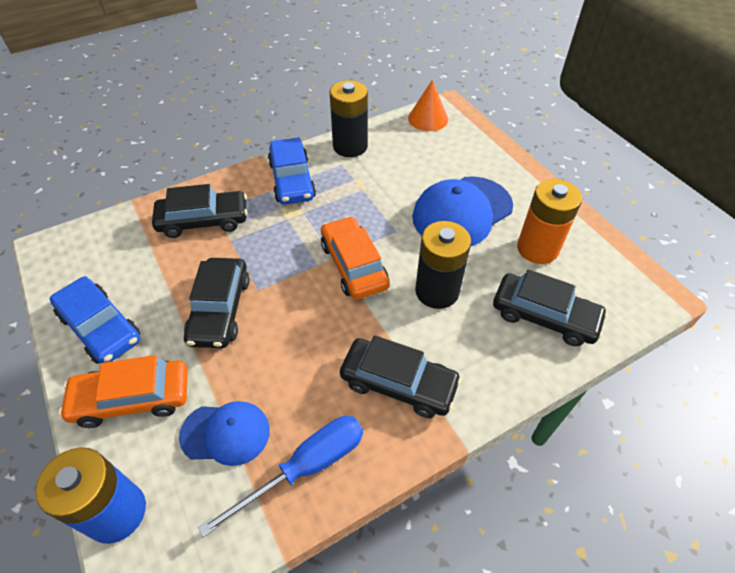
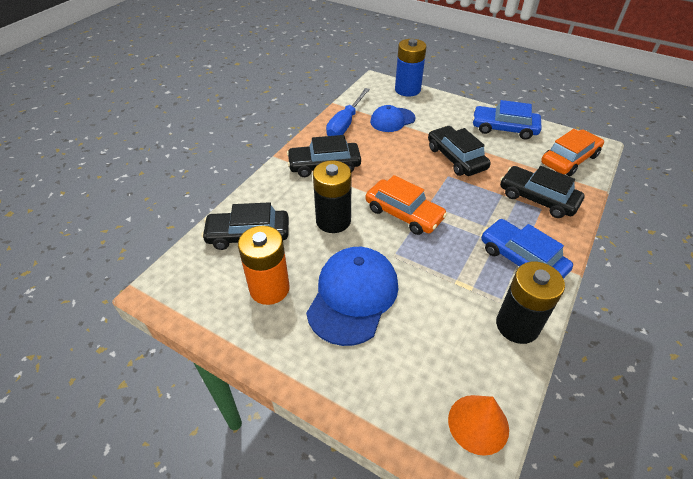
camera: 150 degrees right, 5 degrees down
(132, 398) = (448, 114): orange car -> orange car (569, 159)
(203, 221) = (537, 198): black car -> black car turned 75 degrees clockwise

